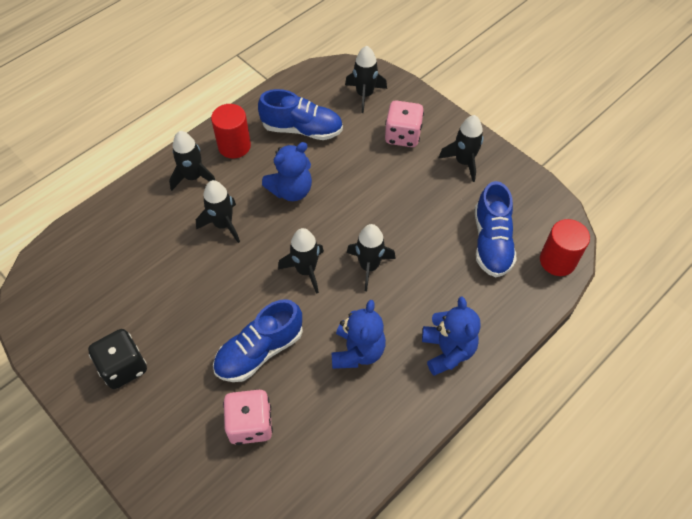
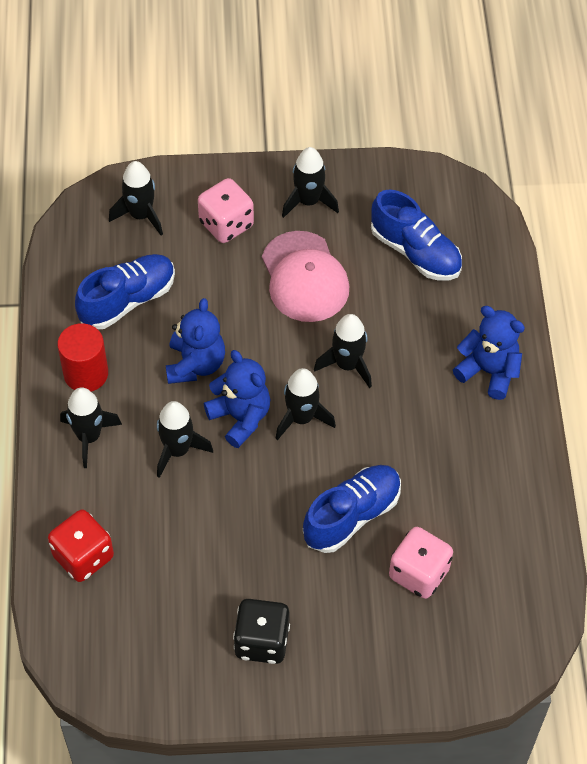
camera: 50 degrees left, 0 degrees up
(110, 231) = (83, 556): none -> red dice
(260, 351) = (352, 516): blue shoe -> blue shoe turned 135 degrees counterclockwise
(357, 351) = (425, 439): blue teddy bear -> blue teddy bear (240, 417)
(408, 199) = (304, 277): none -> pink cap
(557, 261) = (481, 220): red cylinder -> none

